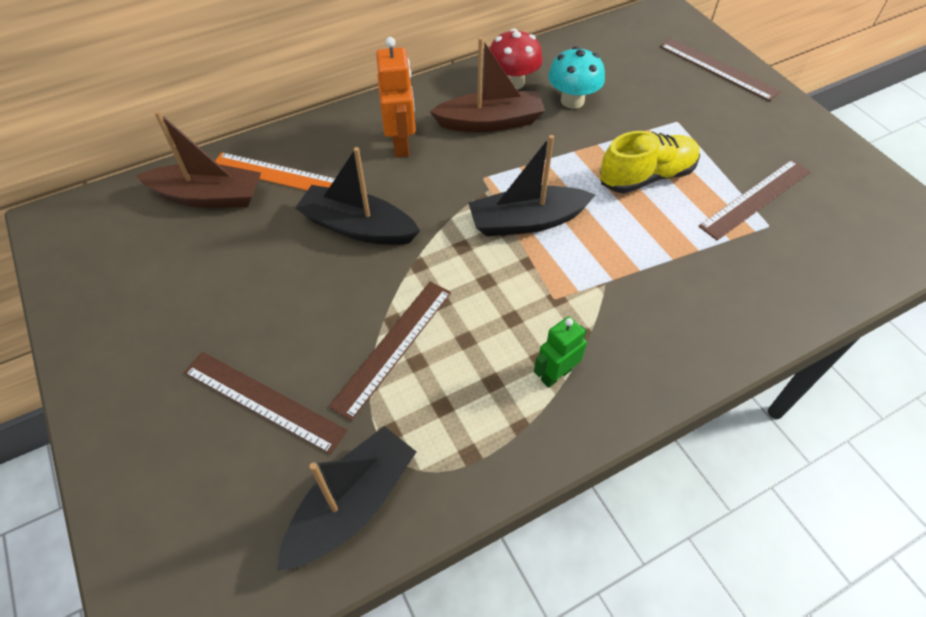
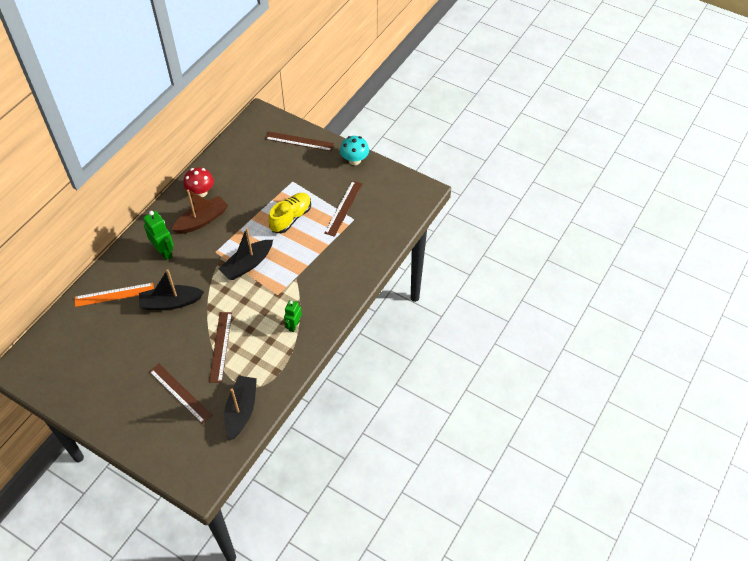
camera: 30 degrees left, 0 degrees up
(208, 196) = (85, 321): brown boat -> none
(263, 401) = (180, 393): brown ruler -> brown ruler turned 45 degrees clockwise
(401, 143) = (164, 251): orange robot -> green robot
(572, 100) = (236, 190): turquoise mushroom -> turquoise mushroom (354, 160)

